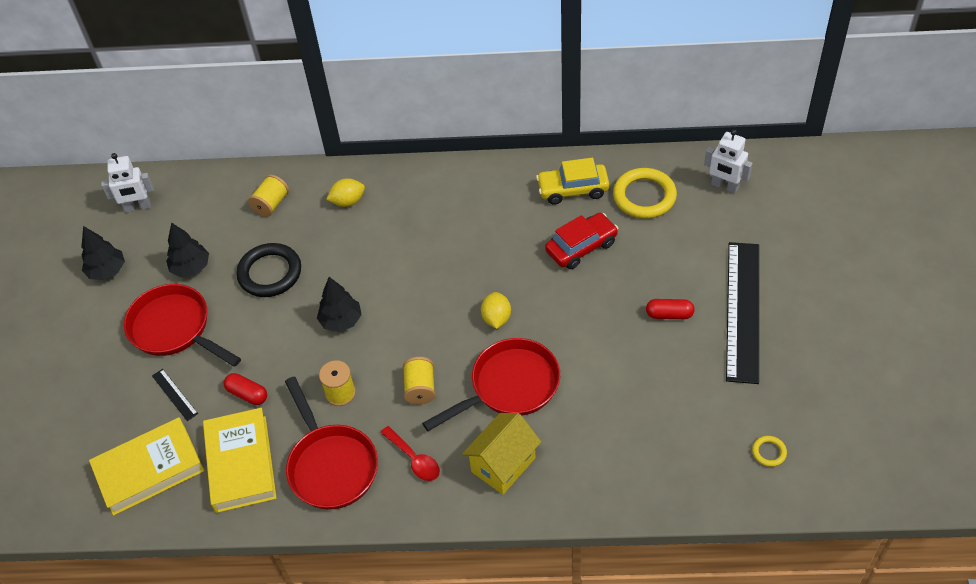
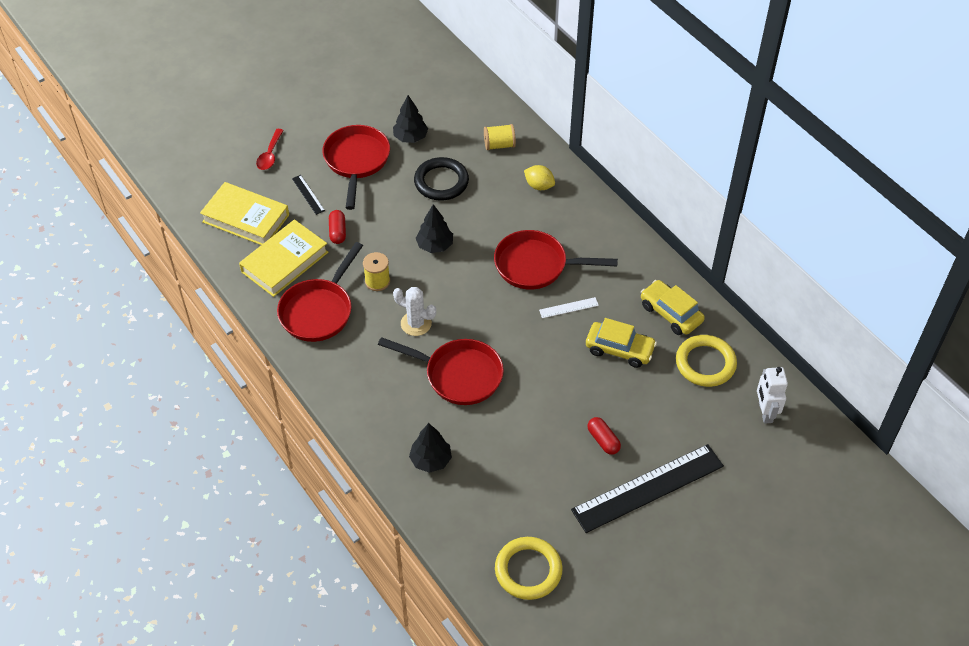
camera: 50 degrees right, 0 degrees up
(107, 271) = (372, 97): black tree -> black tree (430, 460)
(138, 207) = (435, 77): white robot -> none
(174, 394) = (308, 194): black ruler -> black ruler turned 45 degrees counterclockwise
(414, 459) = (358, 354): red spoon -> red spoon (270, 155)
(420, 388) = (416, 323): yellow spool -> white cactus
(436, 255) = (536, 265): none -> red pan
(496, 318) = (510, 334): yellow lemon -> none
(503, 465) = (392, 408): yellow house -> none
(505, 258) = (568, 307): none -> white ruler
(581, 247) = (619, 349): red car -> yellow car
(769, 452) = (528, 570): yellow ring -> yellow ring, size x2.18

